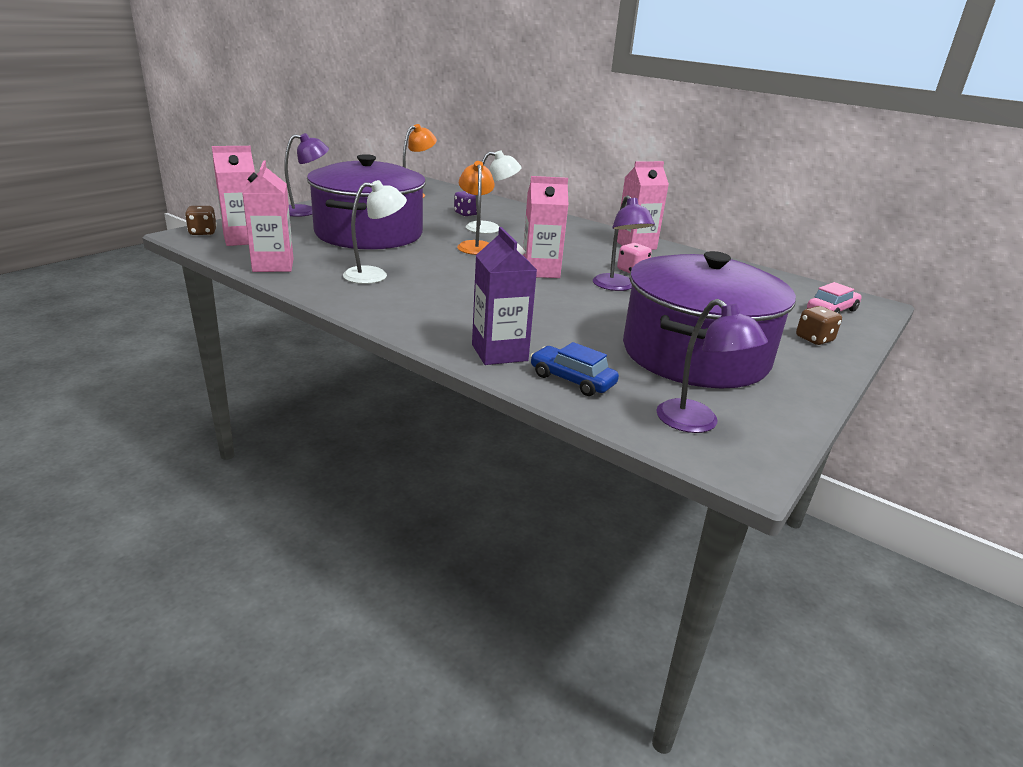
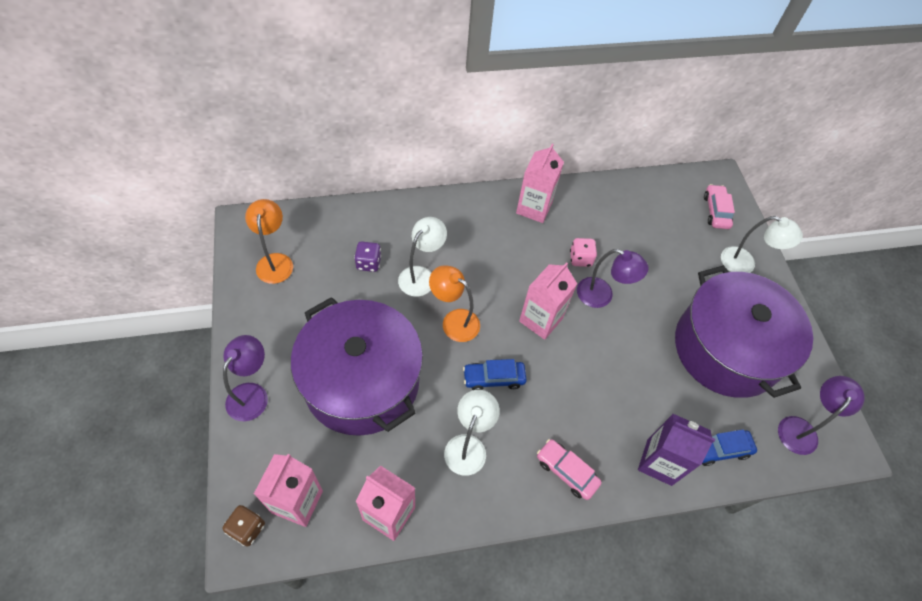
camera: 50 degrees left, 30 degrees up
(415, 315) = (566, 471): none -> pink car
(452, 269) = (493, 378): none -> blue car
(696, 423) = (801, 428): purple lamp -> purple lamp turned 60 degrees counterclockwise
(814, 339) = (745, 264): brown dice -> white lamp

